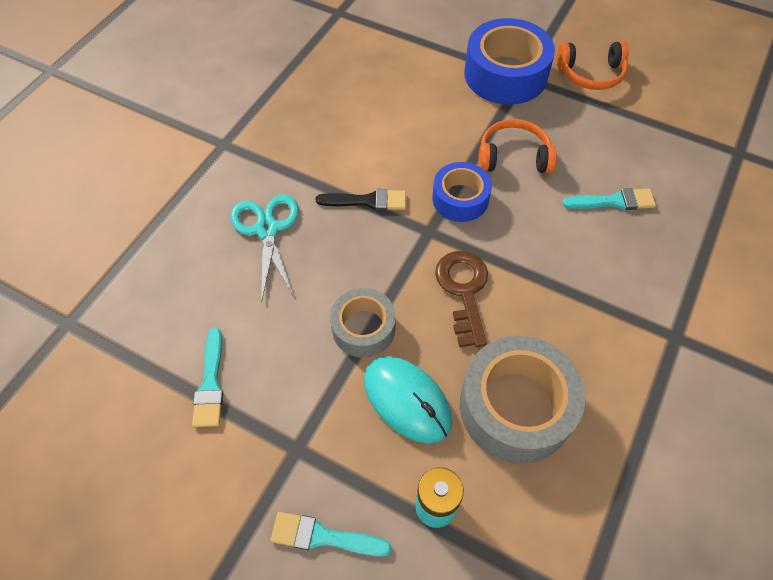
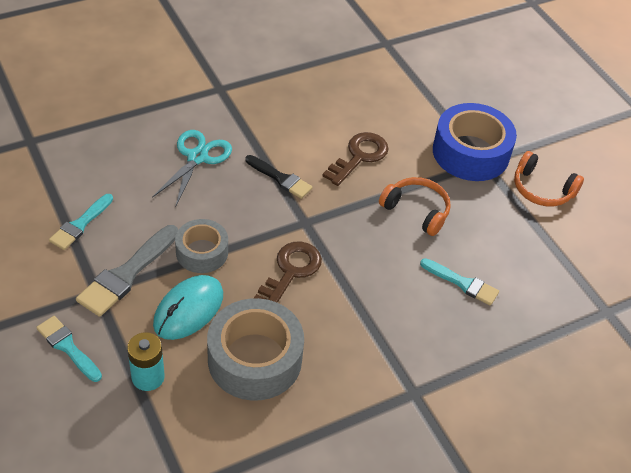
camera: 30 degrees right, 10 degrees down
(310, 406) = (126, 274): none -> grey brush
(407, 400) = (188, 309): turquoise mouse -> turquoise mouse turned 45 degrees clockwise
(417, 135) = (359, 156): none -> brown key
(460, 199) = (348, 215): blue tape -> none

